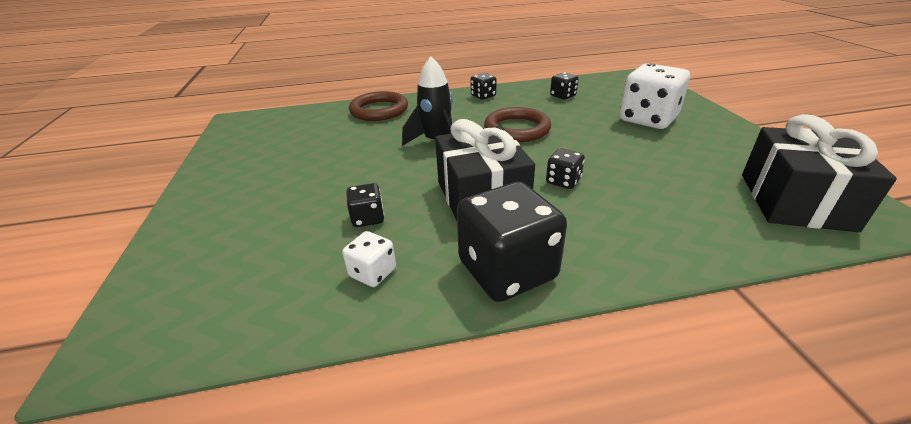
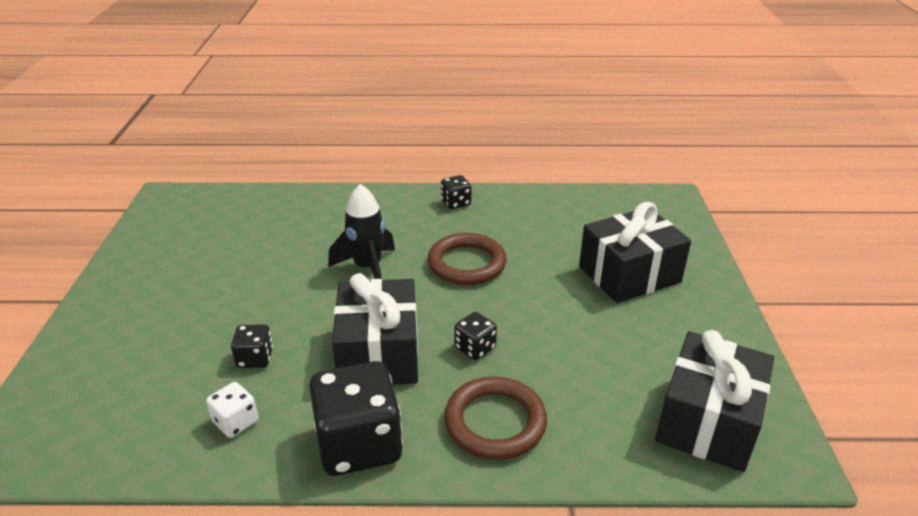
camera: 10 degrees right, 0 degrees up
(379, 110) = (325, 207): brown ring -> brown ring (495, 422)
(563, 96) = (551, 218): black dice -> none
(647, 119) = (629, 274): white dice -> black gift

